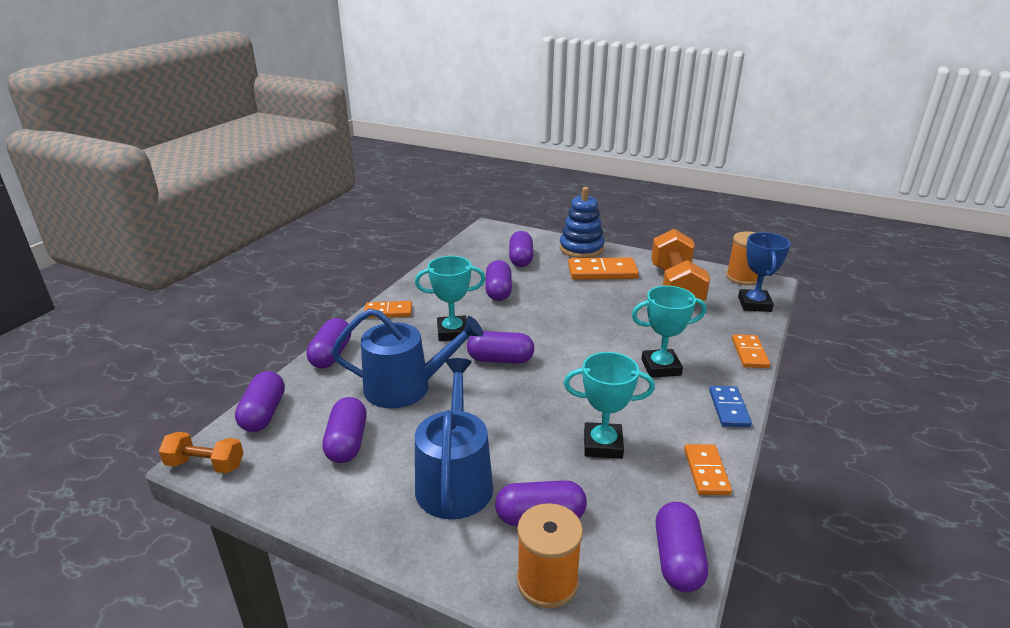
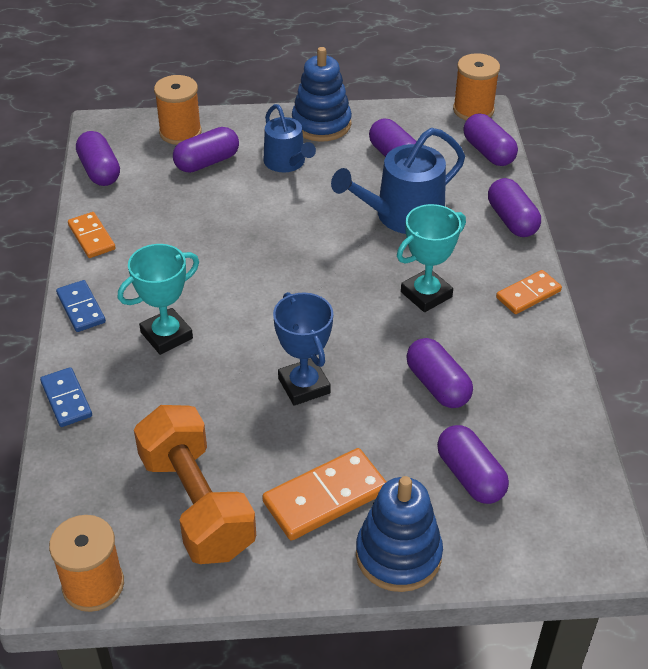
camera: 150 degrees right, 15 degrees up
(205, 465) = (473, 110): orange dumbbell -> orange spool
(372, 517) = (321, 124): none -> blue stacking toy
(455, 479) = (287, 163): blue watering can -> blue watering can, size x0.65
(500, 359) = (343, 279): purple capsule -> none
(603, 445) = (188, 228): turquoise trophy -> none
(749, 353) = (66, 399): orange domino -> blue domino
(754, 304) = (68, 511): blue trophy -> blue trophy (304, 386)

